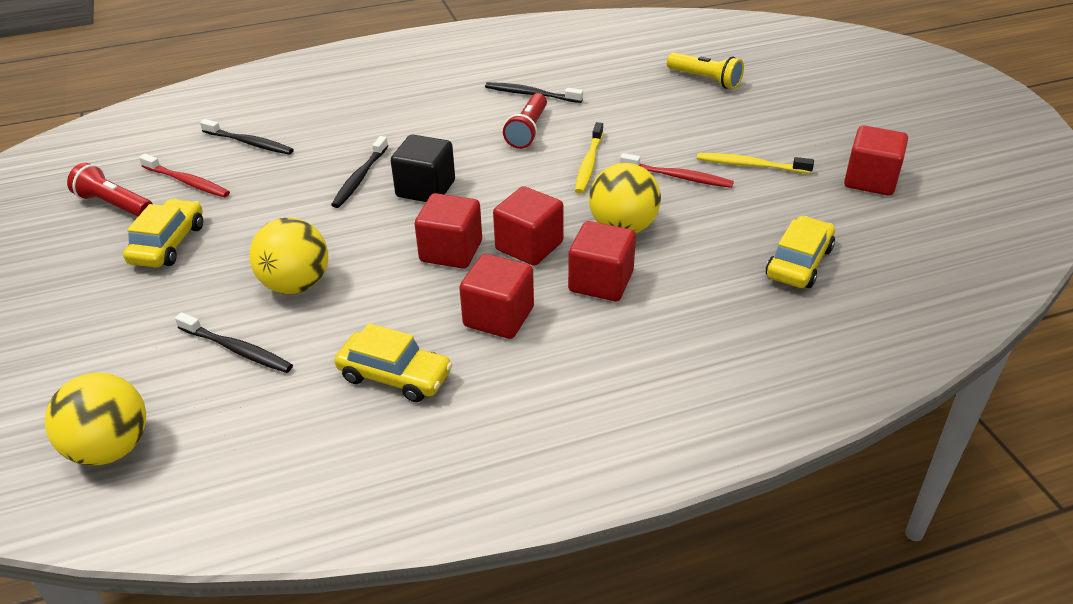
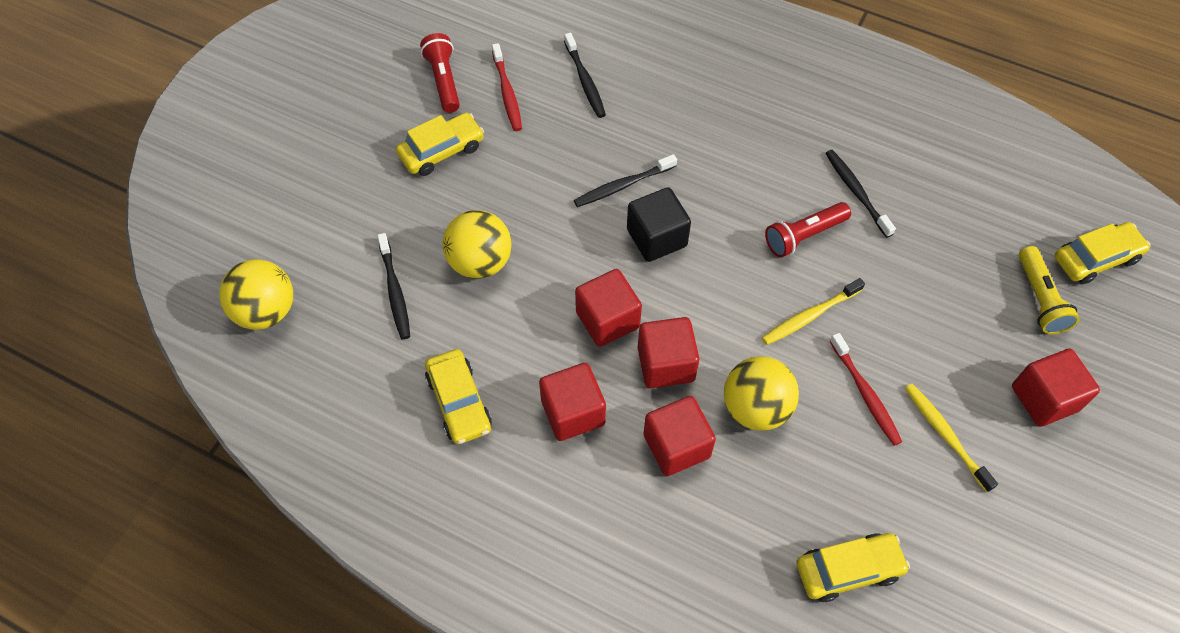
camera: 45 degrees right, 20 degrees up
(707, 48) = (1095, 258): none -> yellow car
(870, 180) = (1032, 547): red cube -> red cube (1044, 398)

